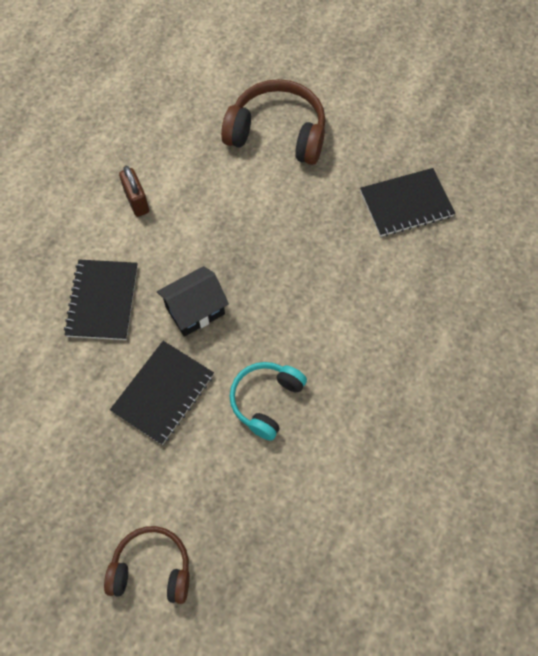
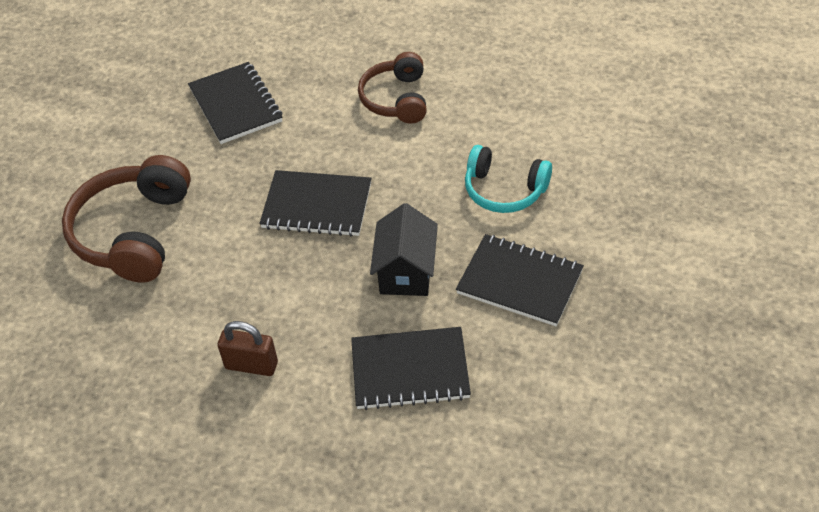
camera: 95 degrees left, 15 degrees down
(137, 201) = (251, 365): brown padlock -> brown padlock turned 45 degrees clockwise
(152, 569) = (717, 253): brown headphones -> brown headphones (396, 99)
(195, 310) = (406, 272): black house -> black house turned 45 degrees clockwise
(278, 254) = (317, 206): none -> black notebook

